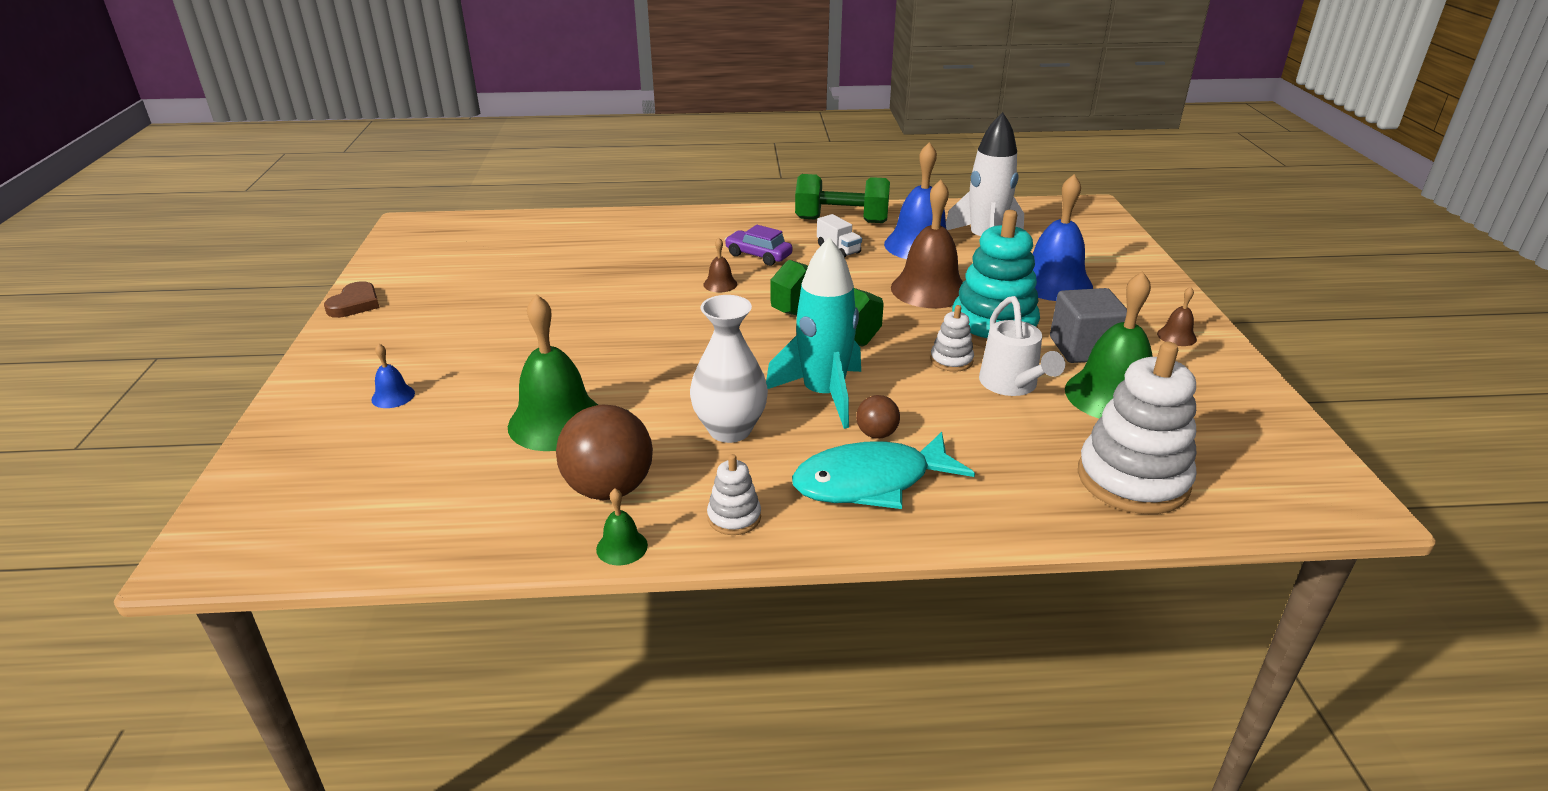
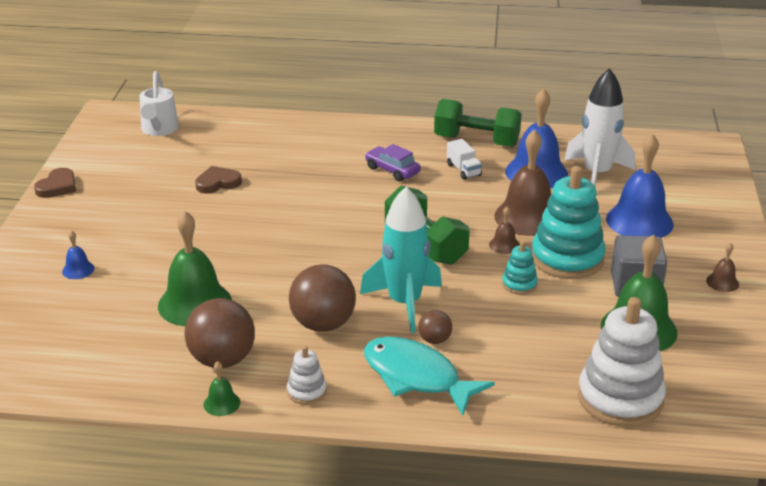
camera: 10 degrees right, 0 degrees up
(556, 284) = (218, 183): none -> brown heart
(720, 284) = (352, 195): brown bell -> brown bell (504, 245)
(730, 430) = (323, 324): white vase -> brown ball
(871, 482) = (416, 377): turquoise fish -> turquoise fish turned 45 degrees clockwise
(951, 360) = (519, 284): white stacking toy -> turquoise stacking toy
(1011, 385) = (560, 311): white watering can -> white watering can (159, 130)

